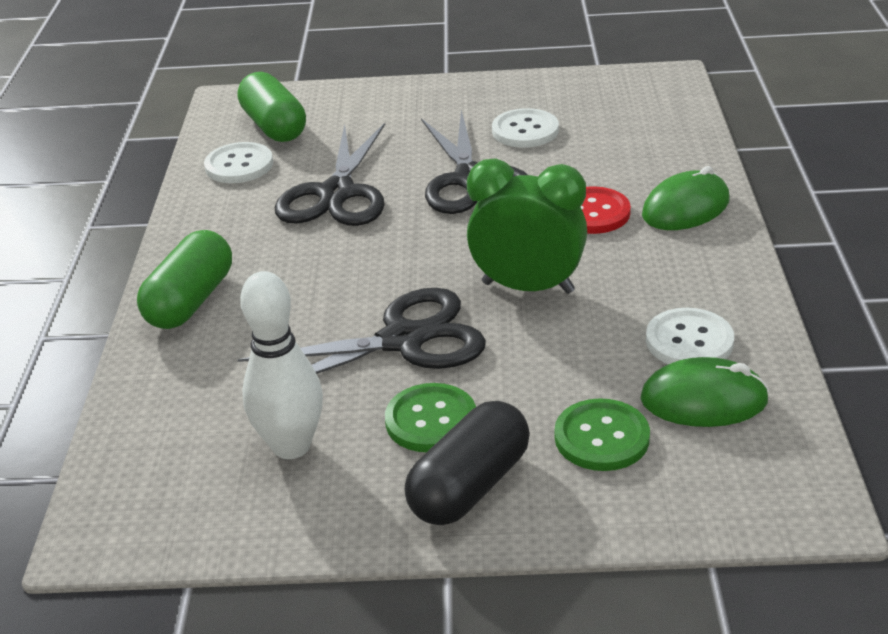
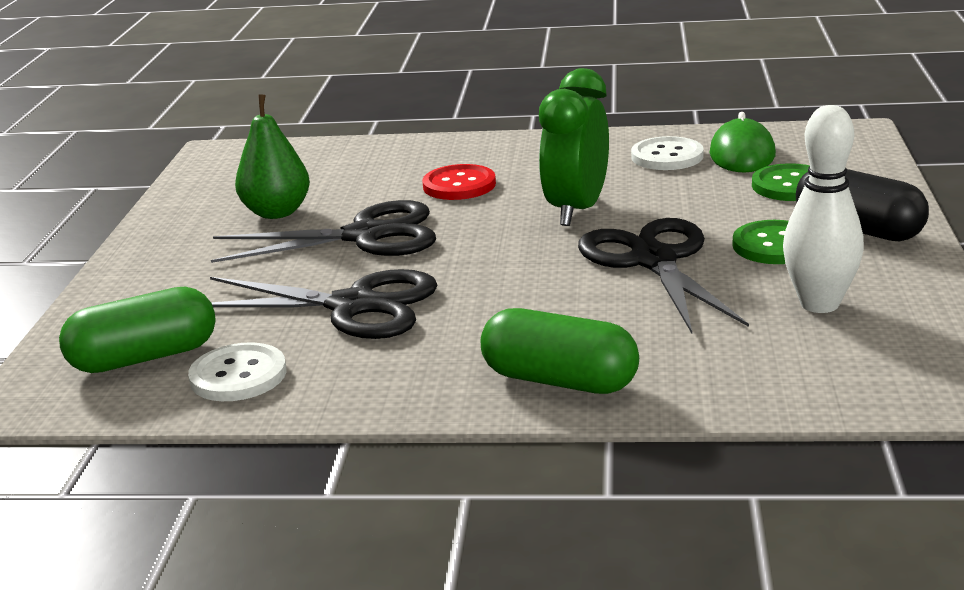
camera: 85 degrees left, 10 degrees down
(525, 131) = (277, 212): white button -> green pear
(685, 208) = (468, 152): green mouse -> none

